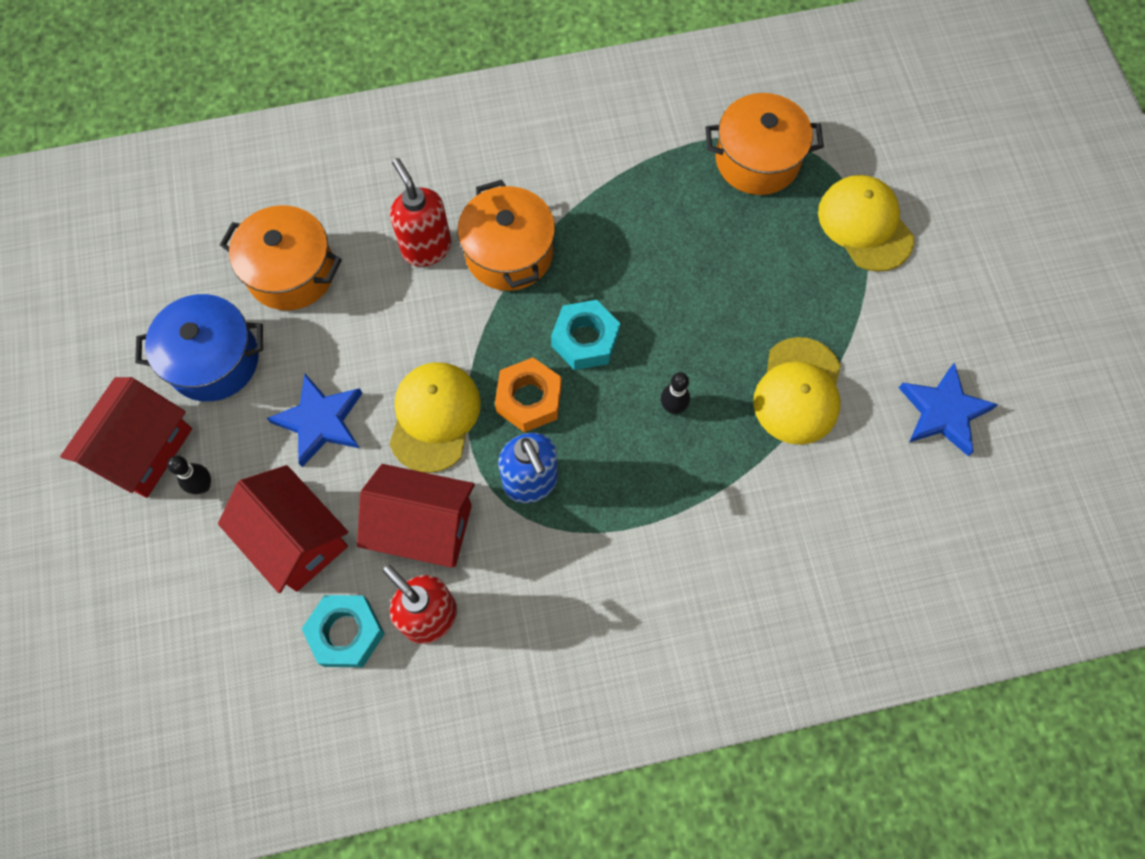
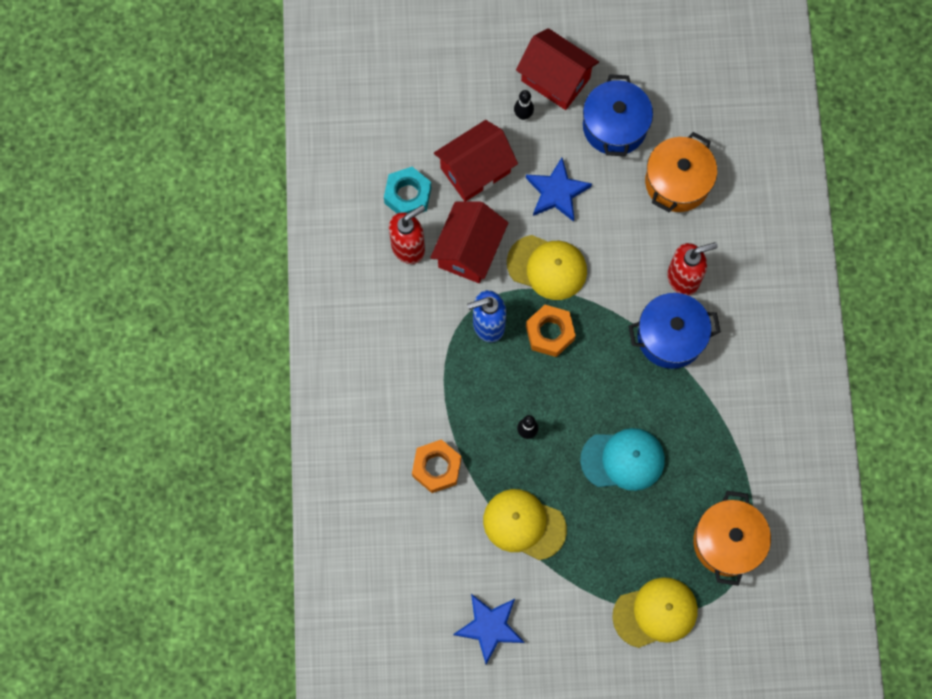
camera: 100 degrees right, 5 degrees up
(509, 253) = (670, 337): orange pot -> blue pot
(585, 340) = (590, 379): turquoise nut -> none
(683, 286) = (623, 460): none -> turquoise cap
(750, 517) = (436, 468): none -> orange nut

